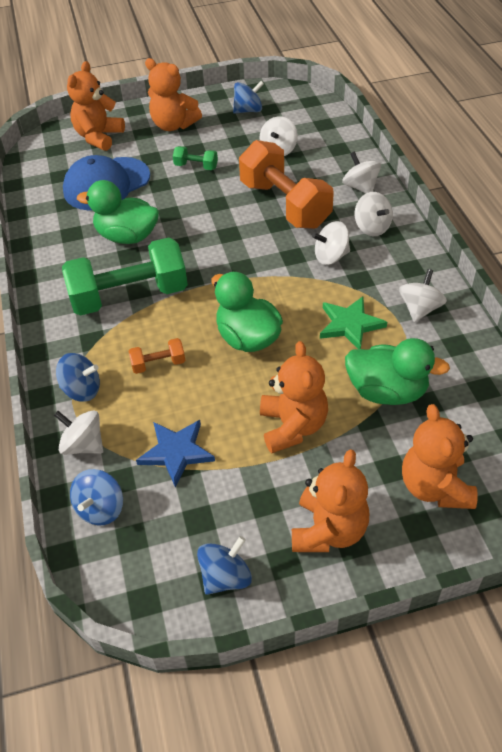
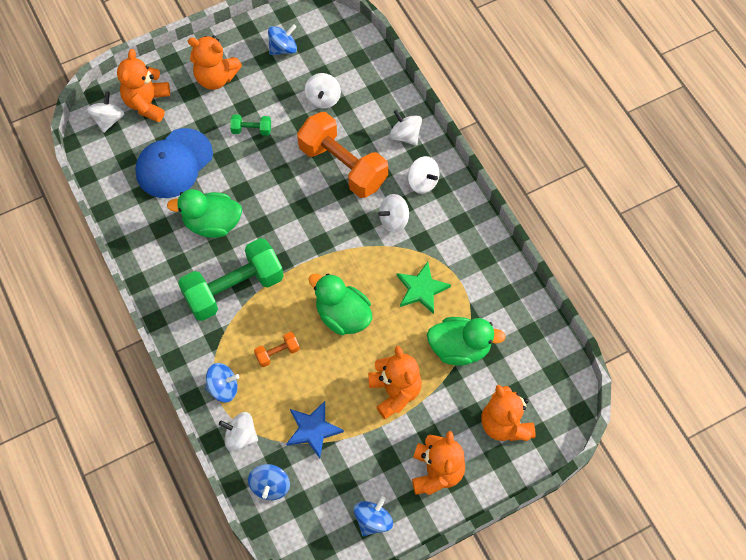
camera: 15 degrees left, 15 degrees up
(420, 309) = (474, 264): white spinning top -> white spinning top (108, 120)

